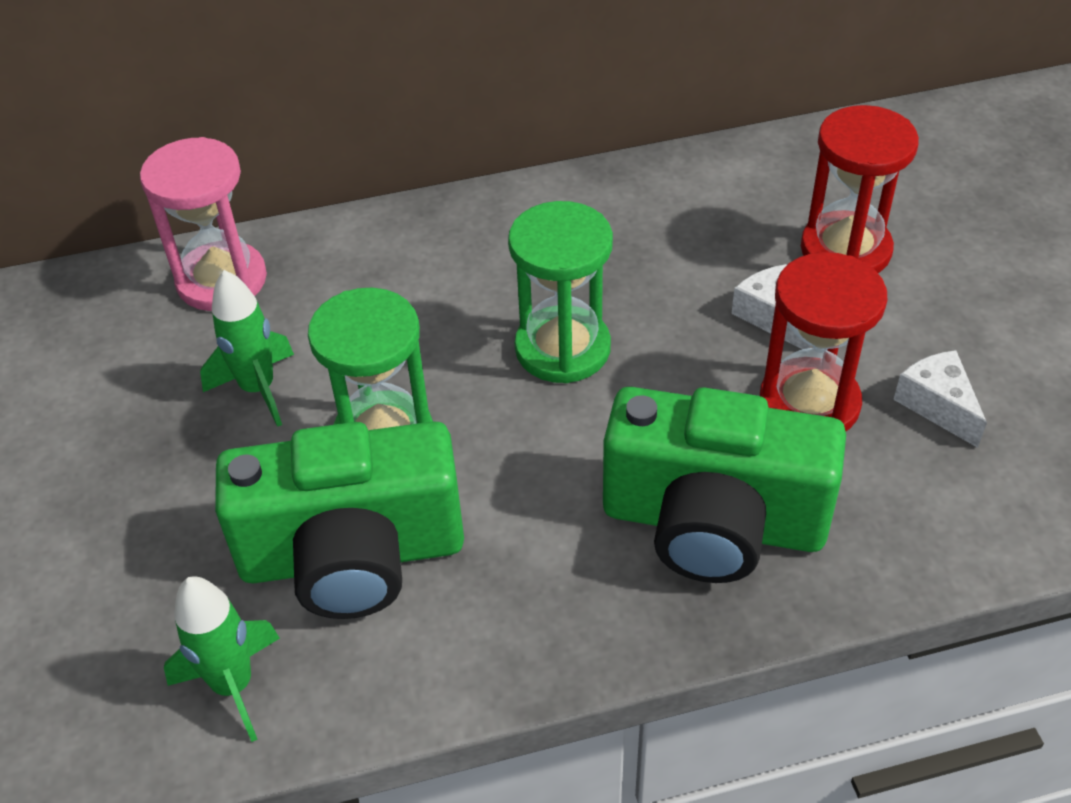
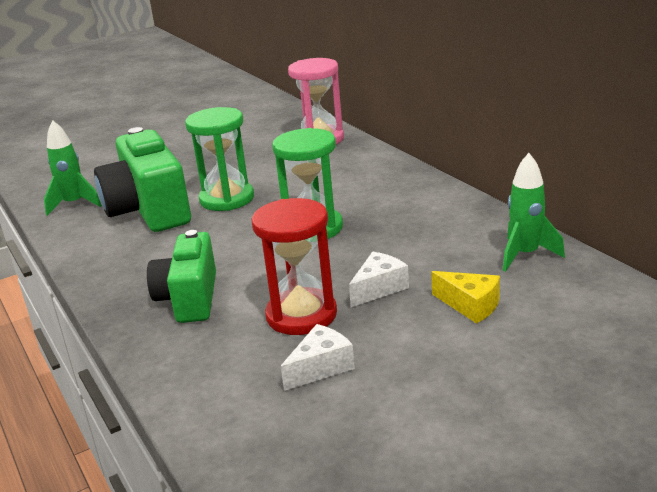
camera: 75 degrees right, 20 degrees down
(258, 389) = (249, 165): green rocket -> green rocket (525, 255)
(713, 522) = (189, 299): green camera -> green camera, size x0.66
(845, 250) = (470, 306): red hourglass -> yellow cheese

